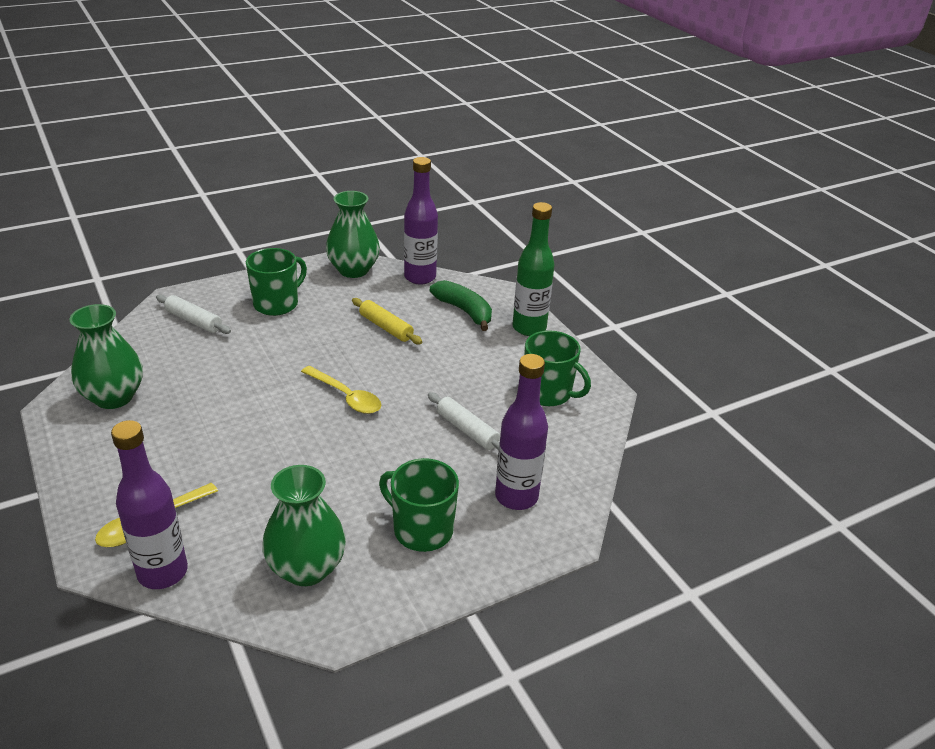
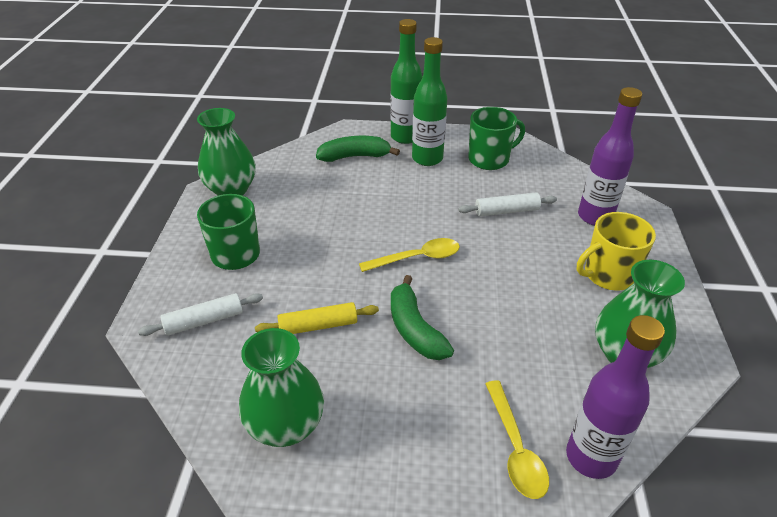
camera: 55 degrees left, 5 degrees up
(253, 425) = (414, 329): none -> green banana
(386, 327) = (338, 203): yellow rolling pin -> yellow rolling pin (318, 325)
(420, 277) = (284, 160): purple bottle -> none
(421, 529) = (608, 275): green mug -> yellow mug
(505, 353) = (427, 159): none -> green bottle

